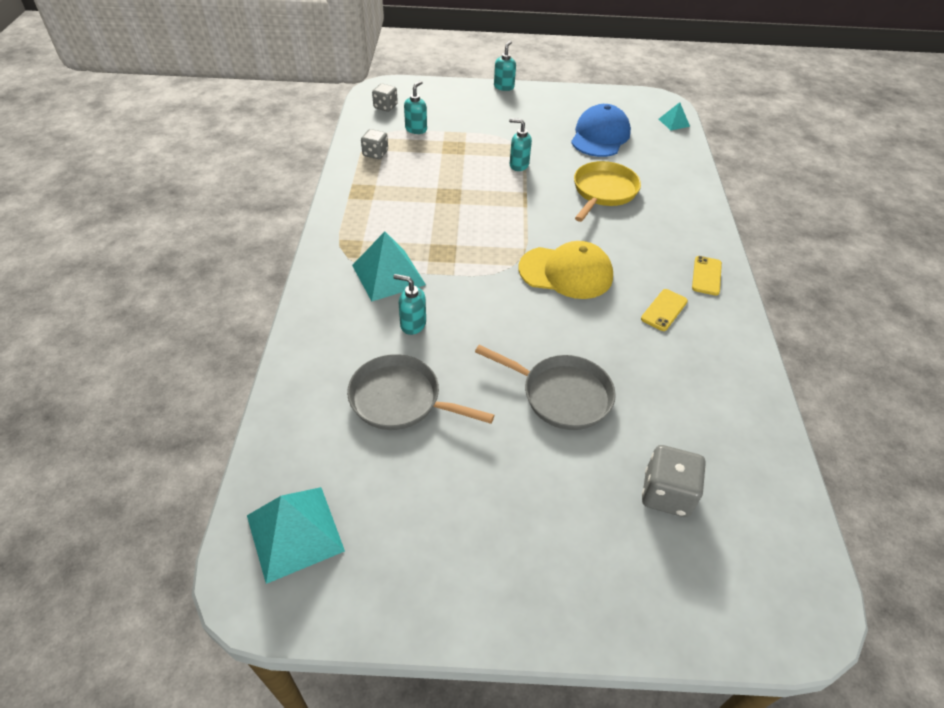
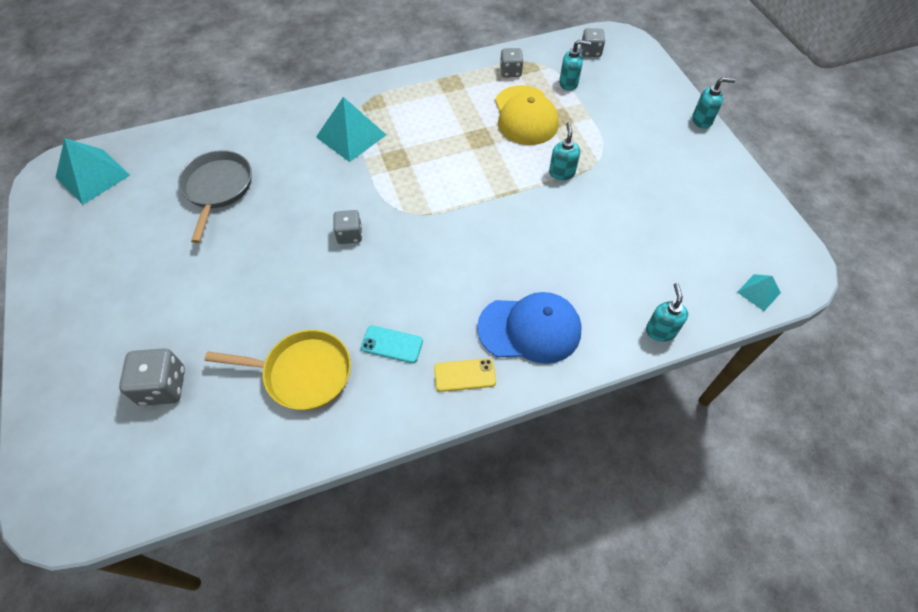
camera: 70 degrees right, 10 degrees up
(412, 324) = (299, 169): turquoise soap dispenser -> turquoise soap dispenser (660, 331)
(525, 307) = (349, 235): none -> grey dice
(561, 395) = (252, 287): grey pan -> none
(566, 272) = (411, 252): yellow cap -> yellow cap (525, 116)
(600, 136) = (668, 226): blue cap -> blue cap (530, 329)
(603, 192) = (561, 253): yellow pan -> yellow pan (302, 373)
(664, 310) = (392, 344): yellow phone -> turquoise phone

